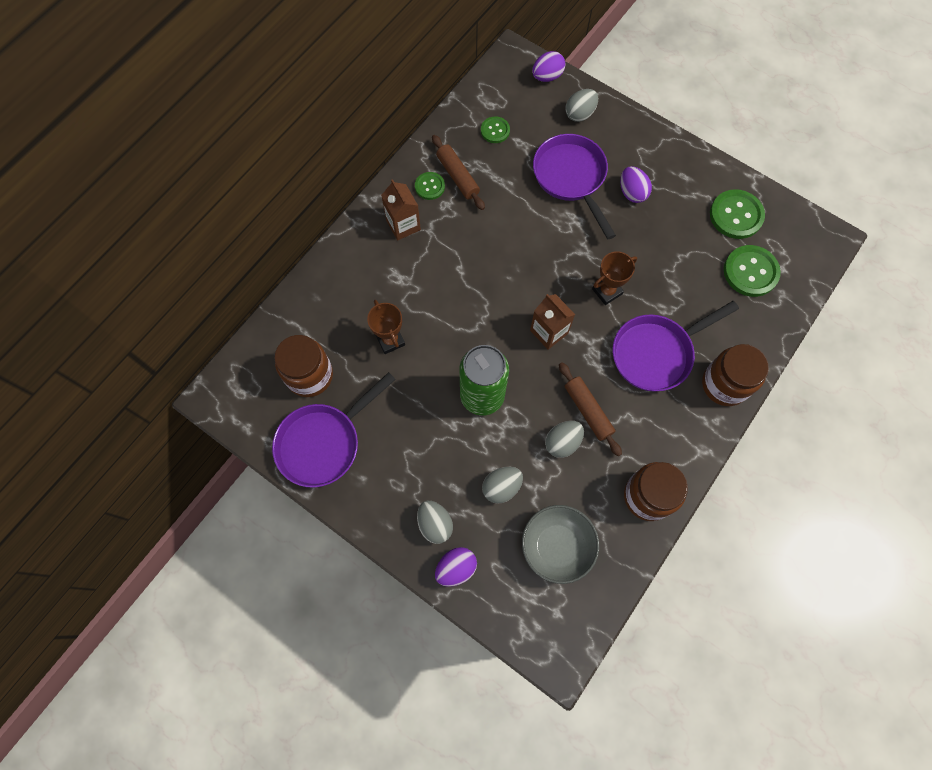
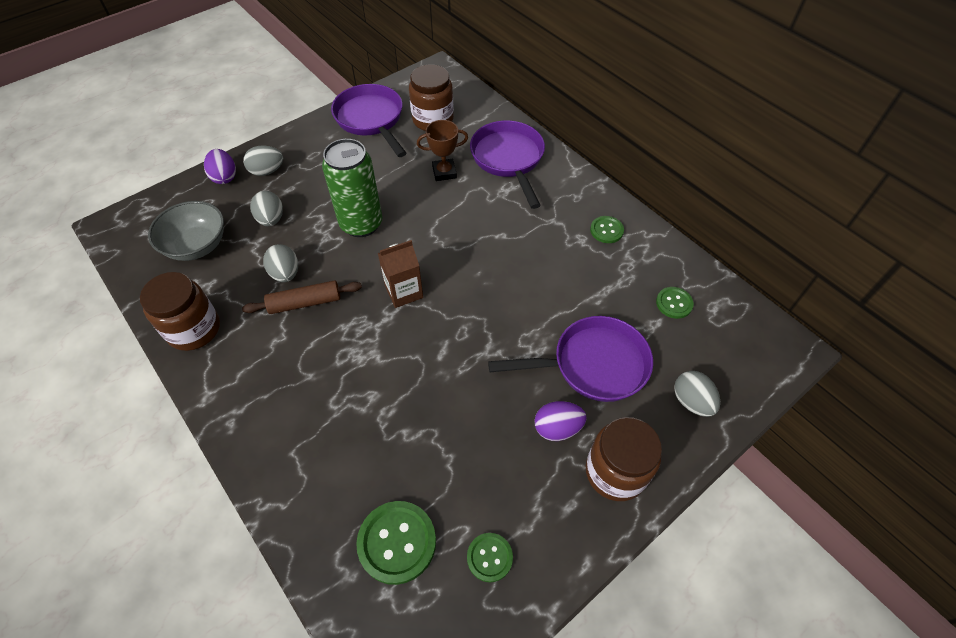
camera: 105 degrees right, 15 degrees down
(403, 225) = (564, 202): brown carton -> none
(457, 176) = (615, 256): brown rolling pin -> none
(547, 76) = (756, 379): purple egg -> none
(607, 291) = (430, 359): brown trophy -> none
(656, 353) = (336, 386): purple pan -> purple pan (508, 159)
(724, 384) = (265, 448): brown jar -> brown jar (615, 472)
(736, 215) = (489, 557): green button -> green button, size x0.58

